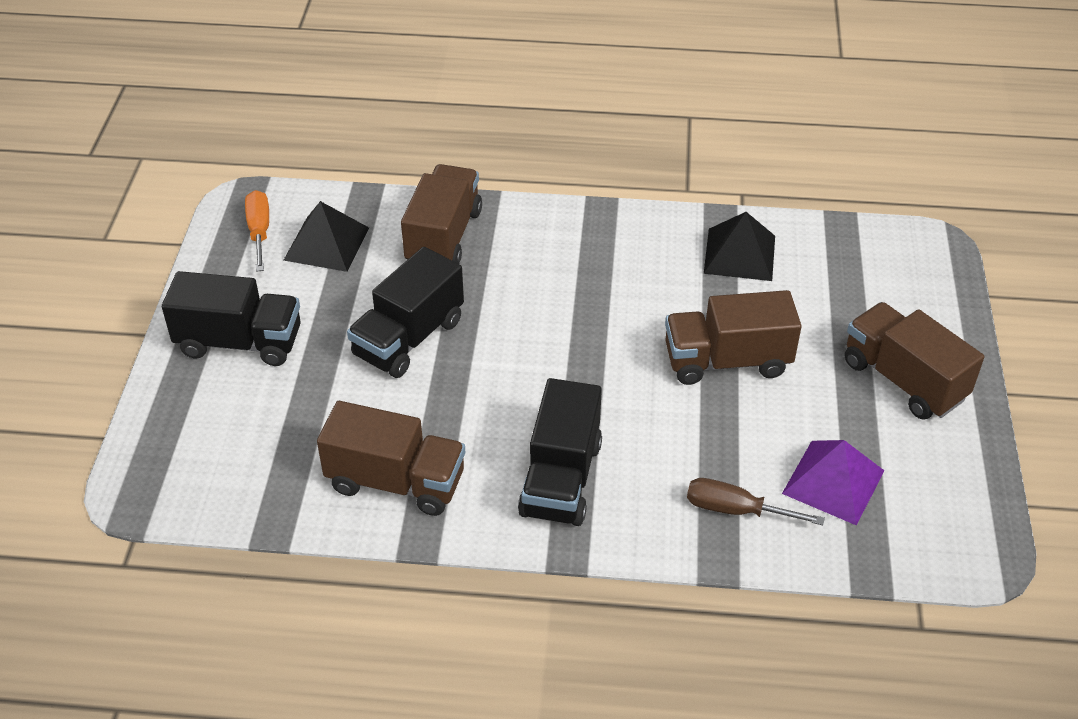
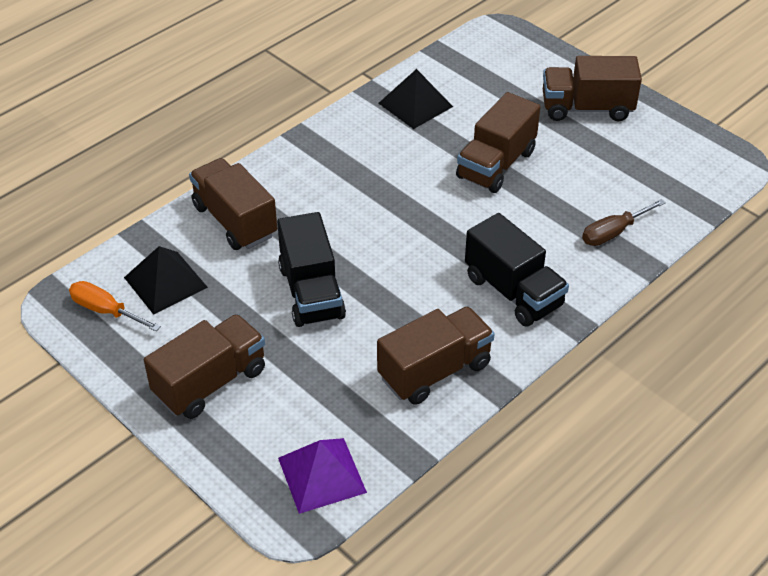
camera: 50 degrees left, 0 degrees up
(240, 342) = (210, 382): black truck -> brown truck
(833, 481) = (631, 182): purple pyramid -> purple pyramid (321, 475)

